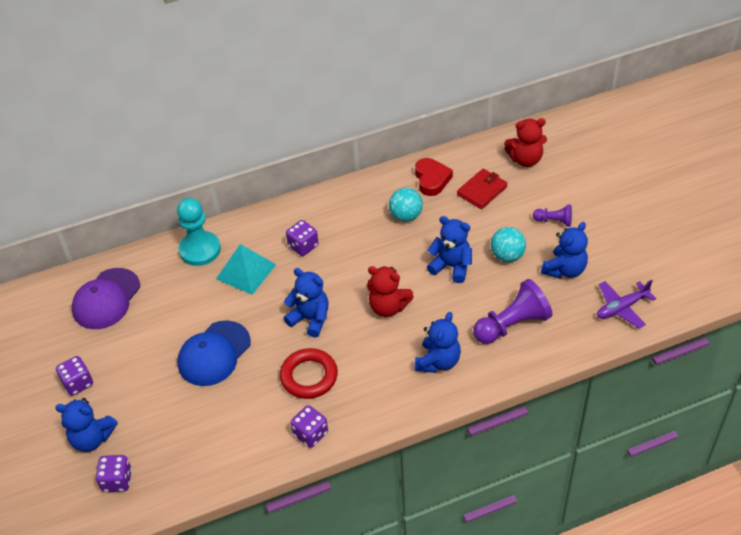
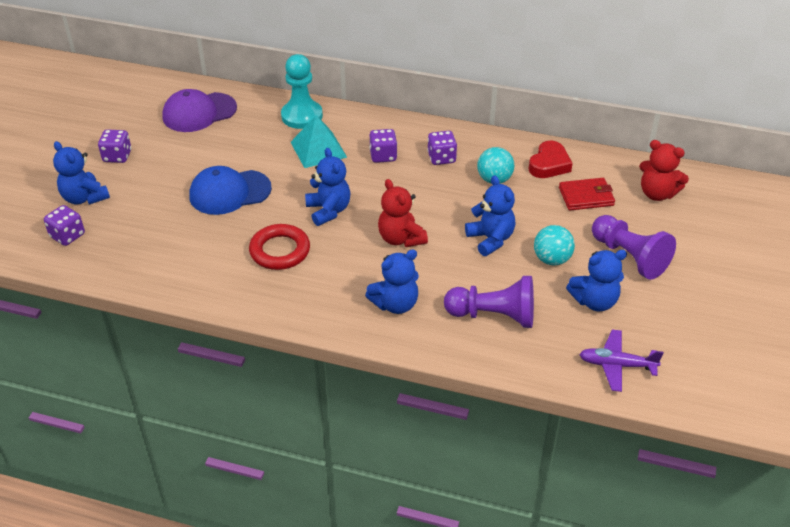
camera: 35 degrees right, 5 degrees down
(310, 434) = (233, 292): purple dice -> purple dice (441, 158)
(554, 221) = (629, 257): purple pawn -> purple pawn, size x1.87

